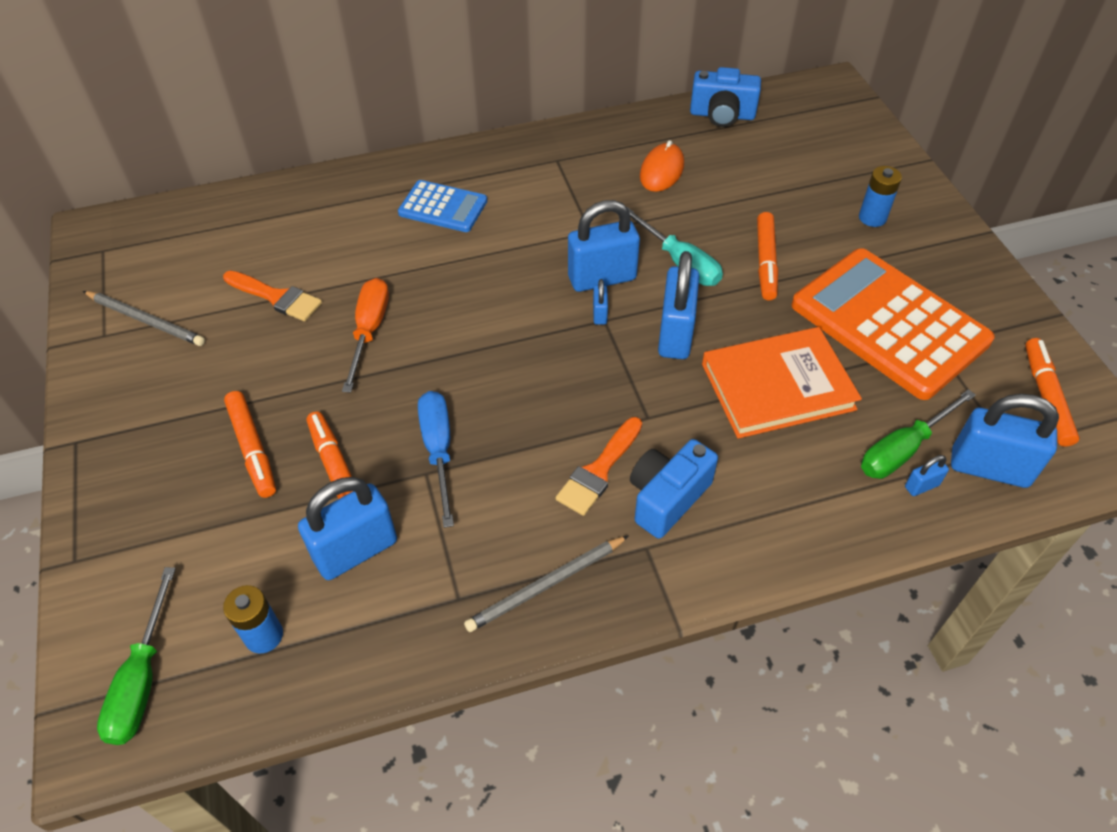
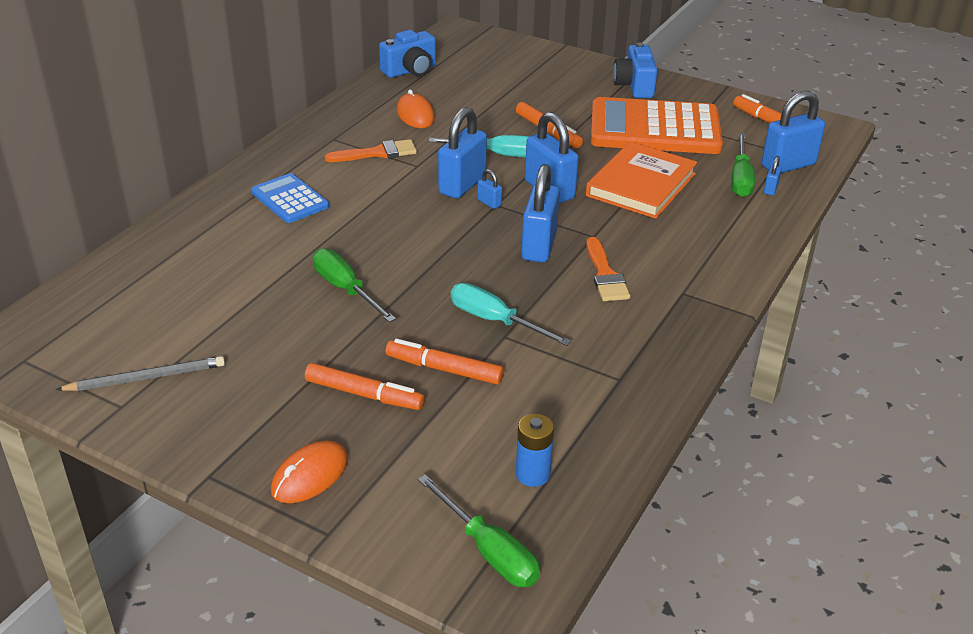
camera: 45 degrees left, 15 degrees down
(128, 496) = (310, 475): none -> orange mouse
(276, 297) = (240, 308): orange brush -> orange brush (377, 153)
(356, 550) = (522, 398): blue padlock -> blue padlock (539, 246)
(369, 331) = (345, 289): orange screwdriver -> green screwdriver
(438, 450) = (495, 321): blue screwdriver -> turquoise screwdriver
(443, 207) = (290, 199): blue calculator -> blue calculator turned 105 degrees counterclockwise
(546, 585) = (658, 342): grey pencil -> none
(667, 498) = (660, 265): blue camera -> blue camera (634, 86)
(872, 218) = (575, 85): blue battery -> none

